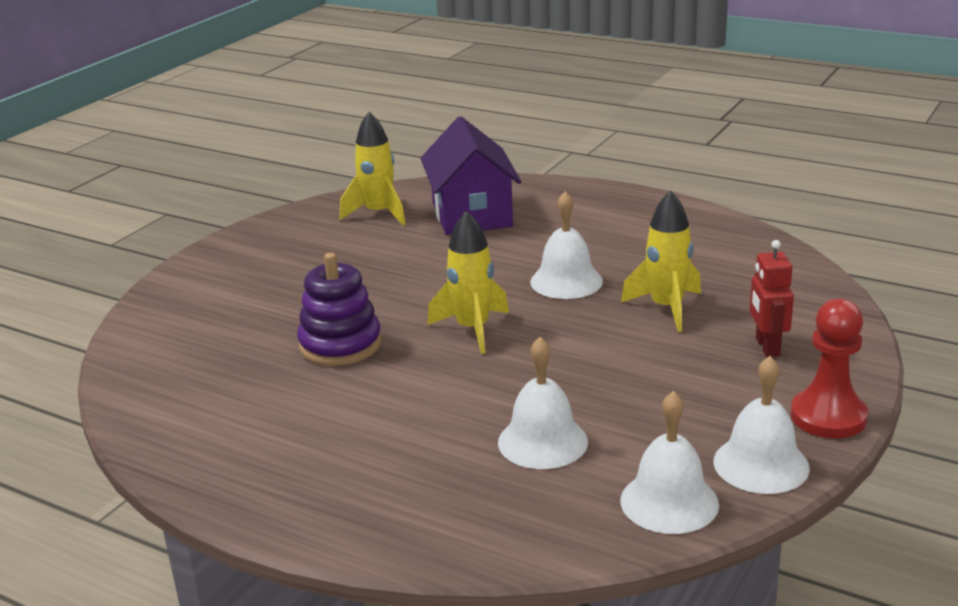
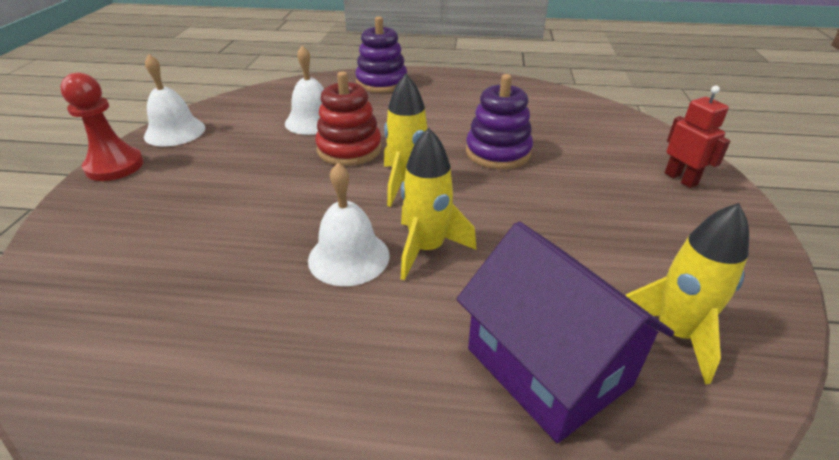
camera: 155 degrees right, 10 degrees up
(380, 512) = (381, 82): none -> purple stacking toy
(513, 383) = (349, 149): none -> red stacking toy
(666, 308) = (233, 242): yellow rocket -> yellow rocket (427, 249)
(669, 502) = (233, 108): white bell -> none
(767, 347) = (140, 215): red robot -> red robot (680, 179)

